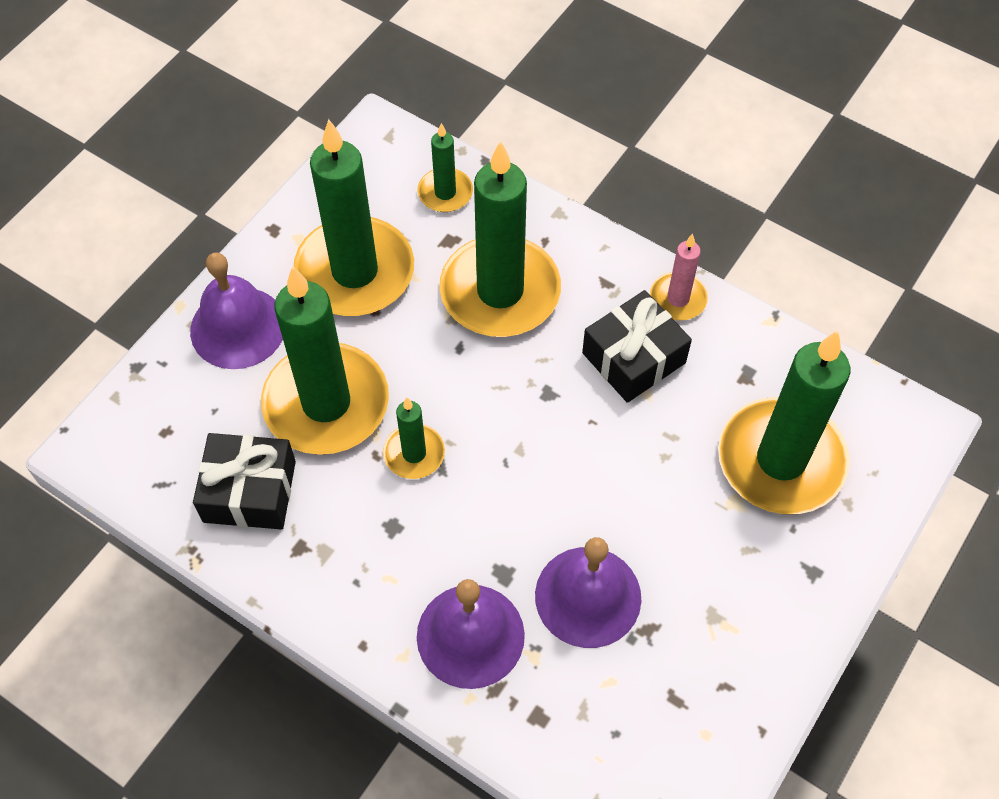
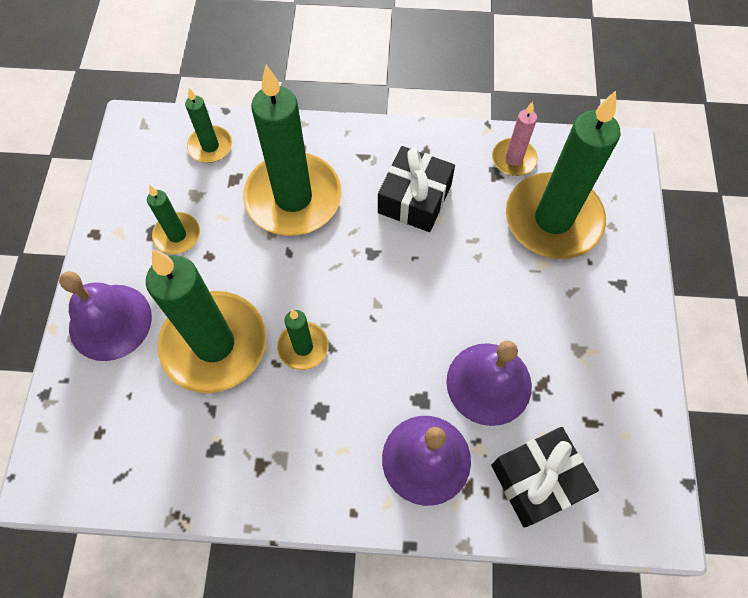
camera: 30 degrees left, 5 degrees up
(249, 491) = (195, 443): black gift -> black gift (537, 480)
(355, 272) = (177, 235): green candle -> green candle, size x0.48
(678, 299) = (418, 144): pink candle -> pink candle (513, 159)

